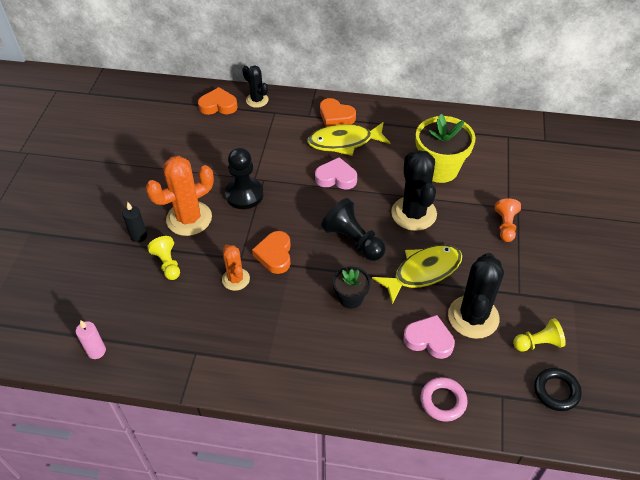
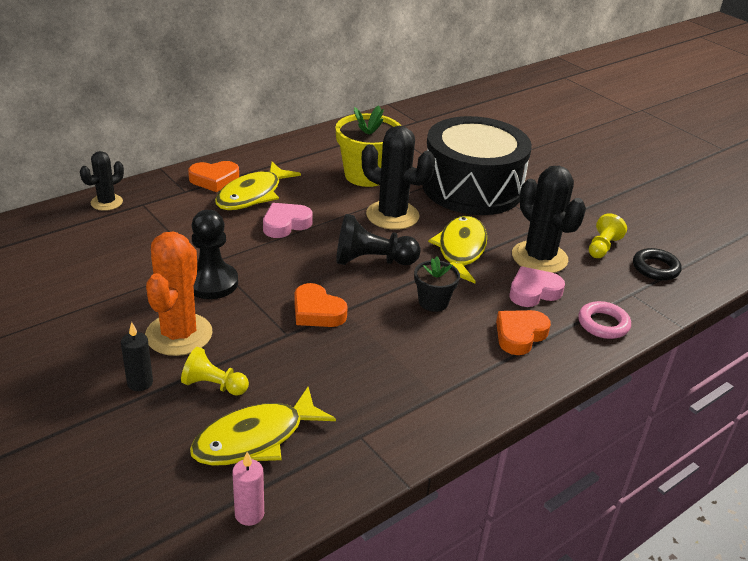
camera: 50 degrees left, 15 degrees down
(148, 311) = (255, 438): none -> yellow fish
(218, 105) = (65, 226): orange heart -> orange heart (520, 335)
(236, 279) = (308, 353): orange cactus -> none
(257, 100) = (106, 202): black cactus -> black cactus turned 45 degrees counterclockwise
(505, 226) = (472, 188): orange pawn -> black drum

